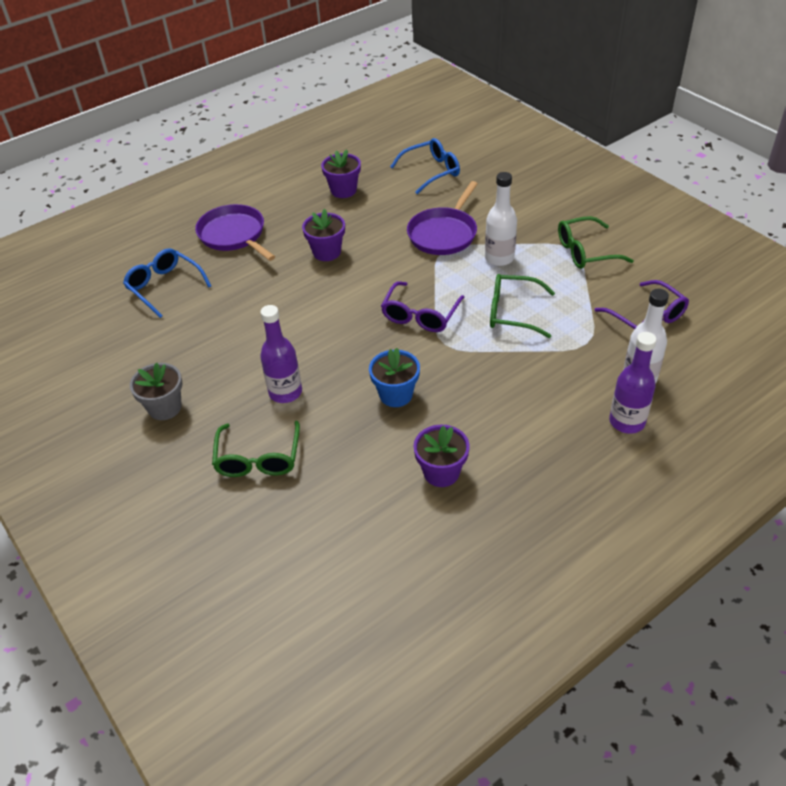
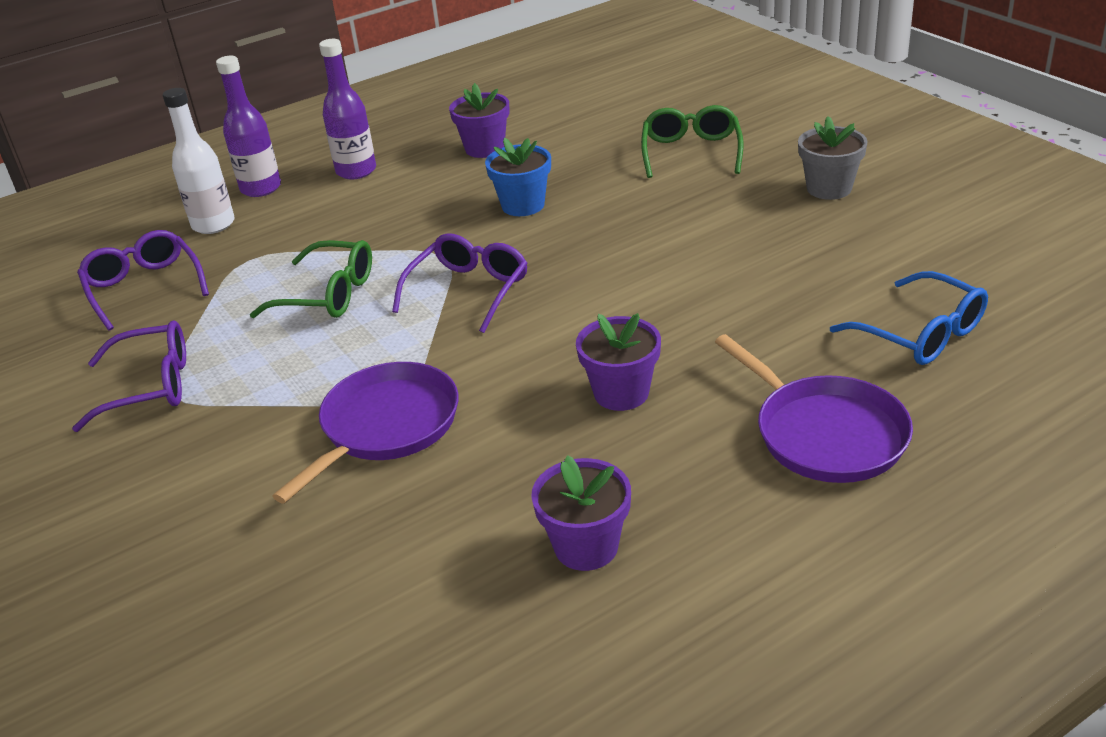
camera: 175 degrees left, 10 degrees down
(285, 392) = (669, 205): purple bottle -> purple bottle (356, 171)
(431, 171) = (357, 599): blue glasses -> none
(499, 258) = (304, 377): white bottle -> none
(585, 251) = (150, 386): green glasses -> purple glasses

